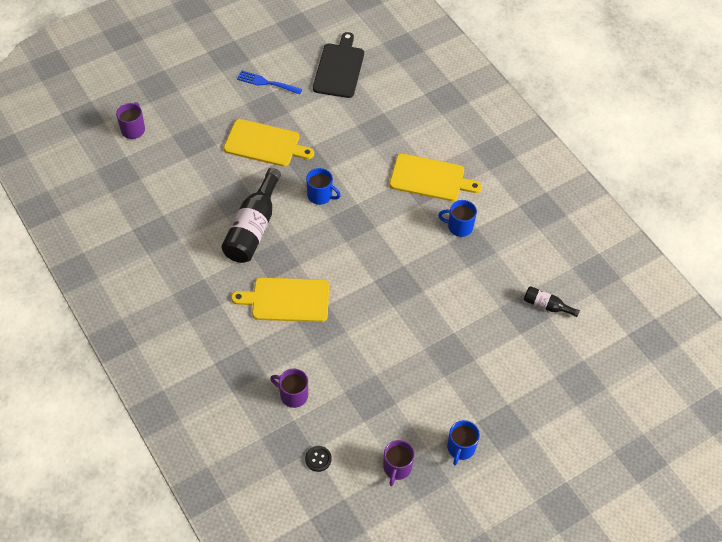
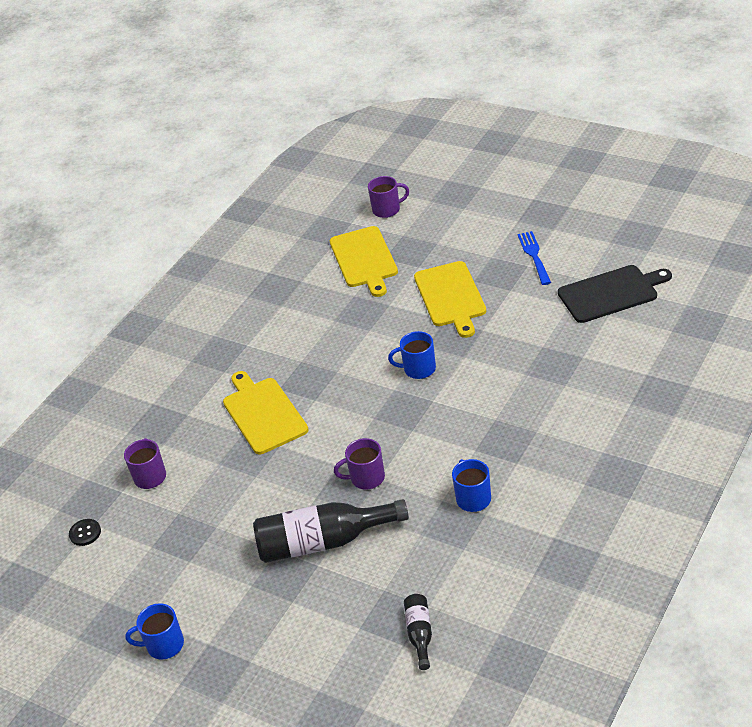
camera: 70 degrees right, 15 degrees down
(253, 227) = (335, 344): black bottle -> black bottle (323, 542)
(320, 195) = (418, 369): blue mug -> blue mug turned 90 degrees clockwise
(397, 468) = (108, 601): purple mug -> purple mug (366, 478)
(430, 178) = (522, 440): yellow cutting board -> yellow cutting board (364, 259)

